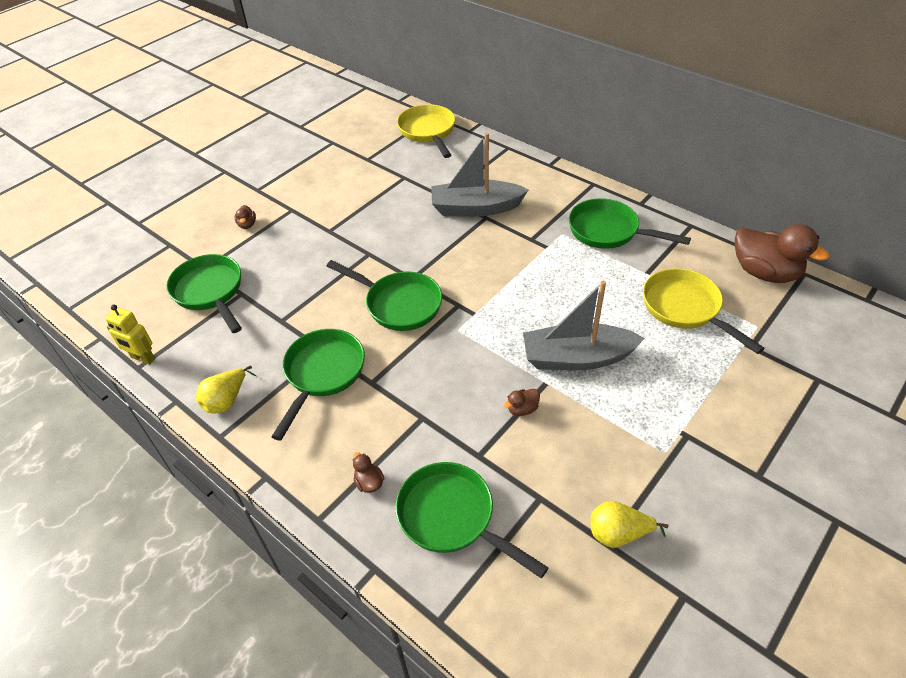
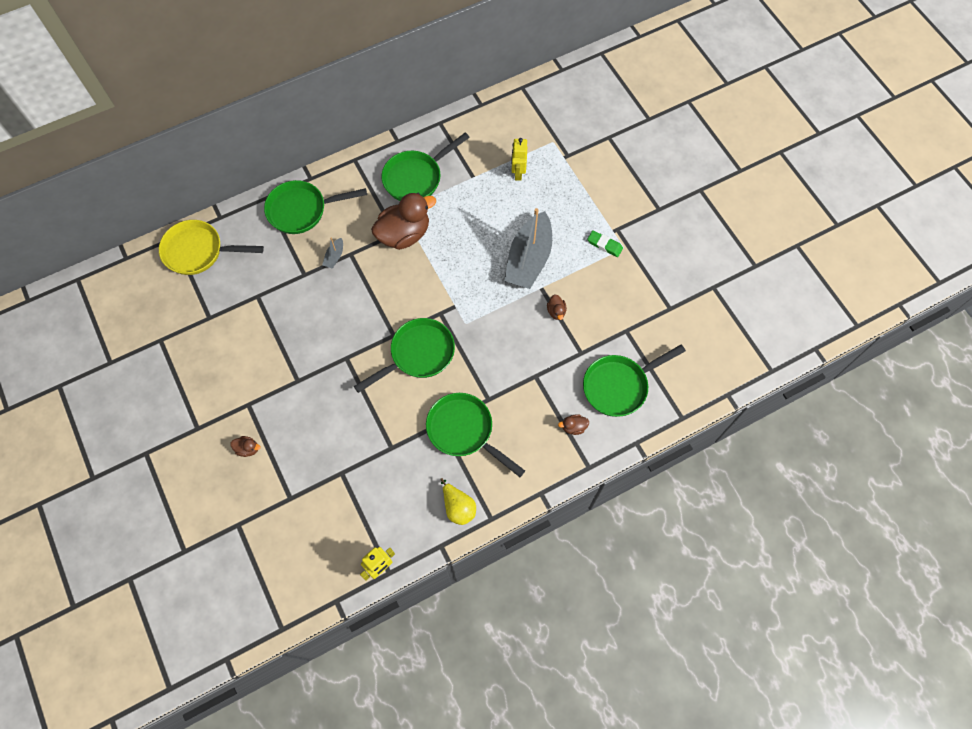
camera: 70 degrees left, 20 degrees up
(210, 292) = (325, 498): green pan -> green pan (302, 210)
(475, 208) = (334, 257): grey boat -> grey boat, size x0.40
(618, 534) = (666, 300): yellow pear -> none
(652, 429) = (604, 245): none -> green eraser
(685, 309) = (518, 173): yellow pan -> yellow robot
(764, 273) = (510, 108): brown duck -> brown duck (404, 234)

